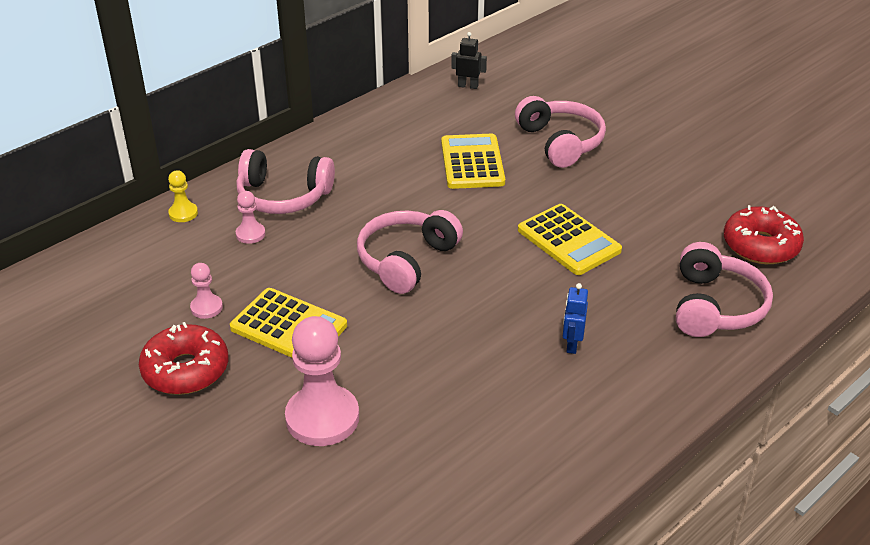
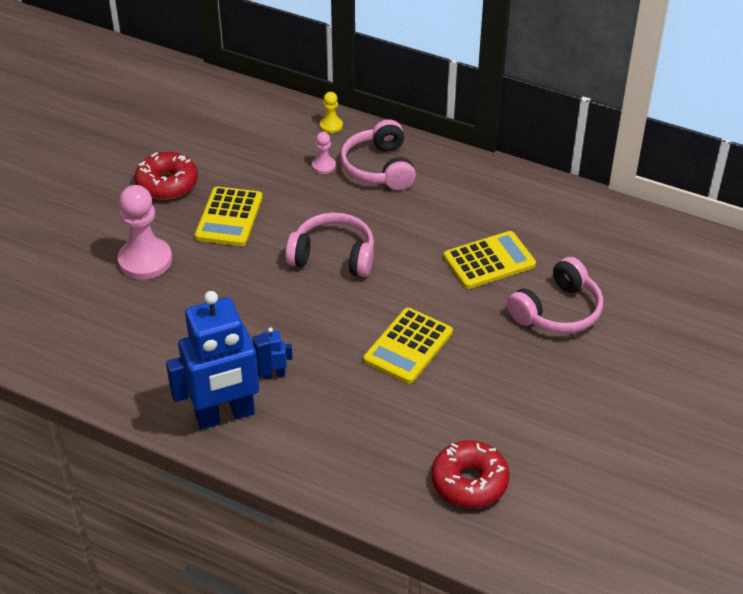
camera: 70 degrees right, 5 degrees up
(206, 307) = (232, 172): pink pawn -> none
(468, 86) = (613, 228): black robot -> none
(622, 396) = (225, 415): none -> blue robot
(715, 306) = (362, 459): pink headphones -> none

